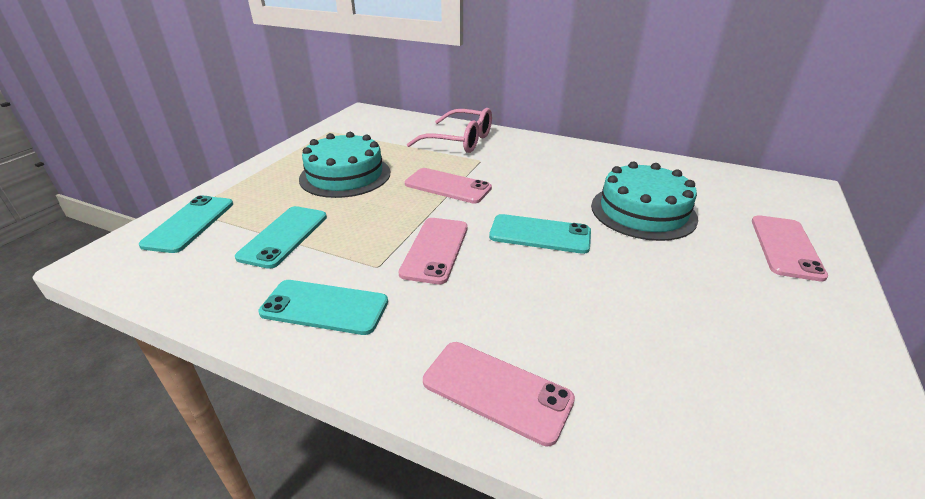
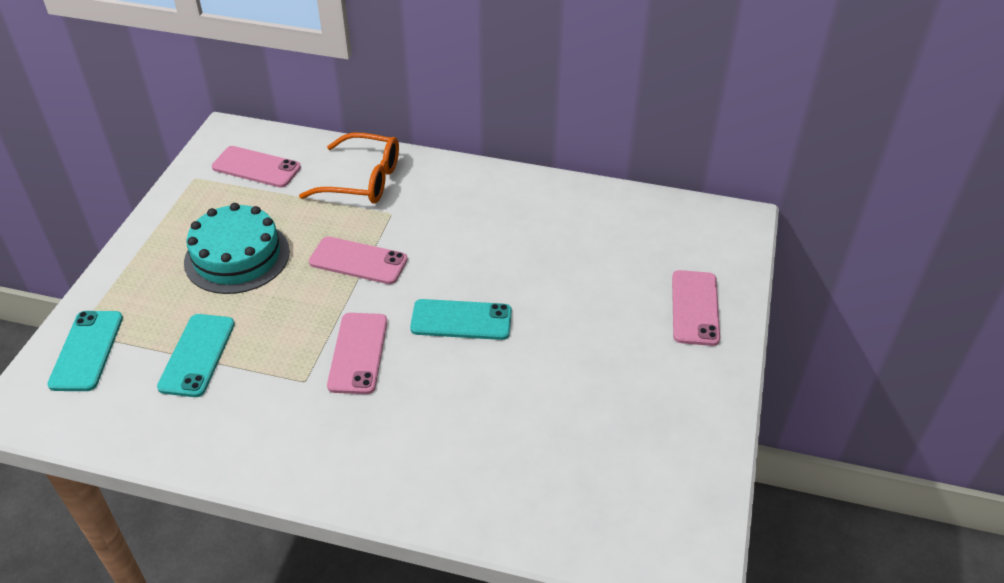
camera: 10 degrees left, 10 degrees up
(325, 307) = (266, 433): turquoise phone -> none
(459, 141) = (362, 180): pink glasses -> orange glasses
(496, 391) = (428, 490): pink phone -> pink phone (256, 167)
(643, 211) = (567, 275): turquoise cake -> none

